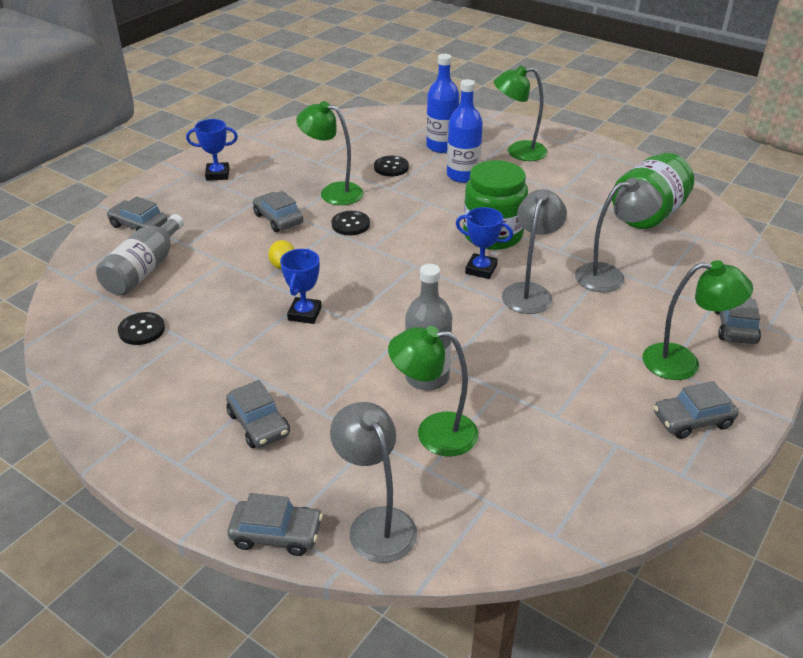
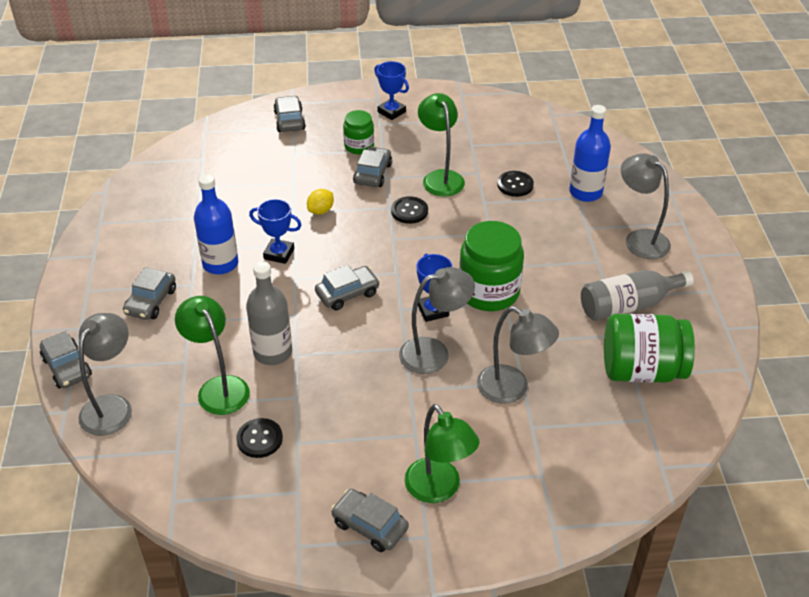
camera: 50 degrees right, 5 degrees up
(142, 330) = (187, 196): black button -> black button (259, 439)
(144, 269) = (246, 155): grey bottle -> grey bottle (628, 305)
(233, 209) = (359, 146): none -> green jar
(305, 314) = (279, 254): blue trophy -> blue trophy turned 45 degrees clockwise
(462, 175) = (556, 228): blue bottle -> blue bottle (220, 264)
(518, 152) = (640, 239): green lamp -> grey lamp
(734, 326) = (528, 503): grey car -> grey car (347, 293)

